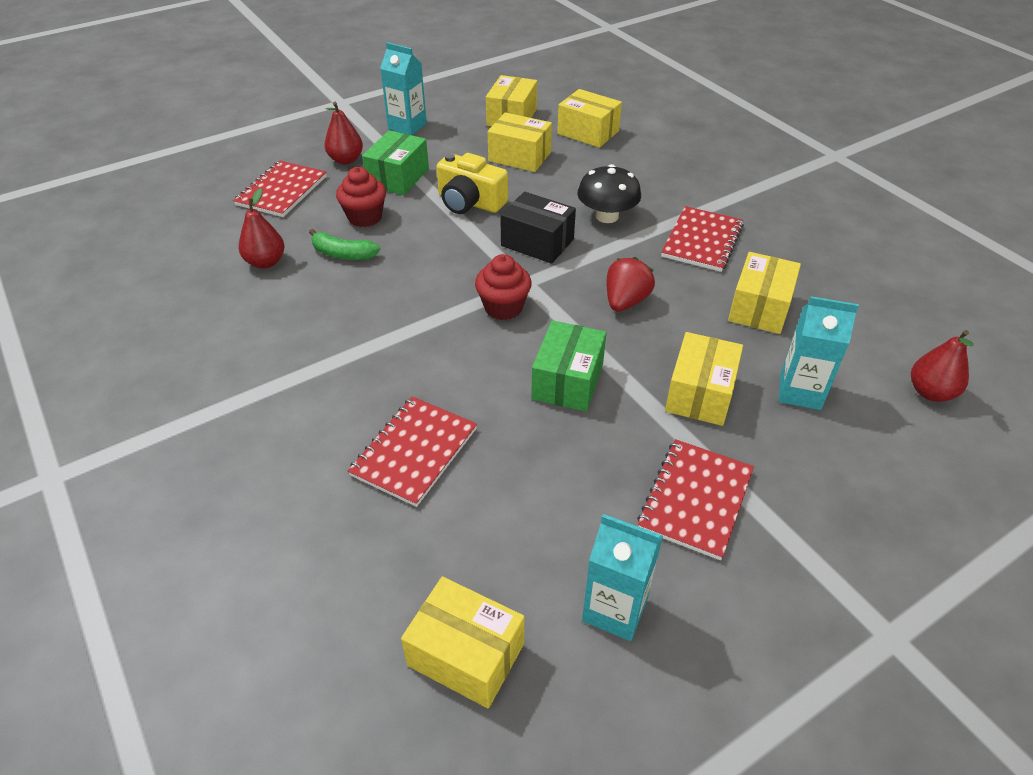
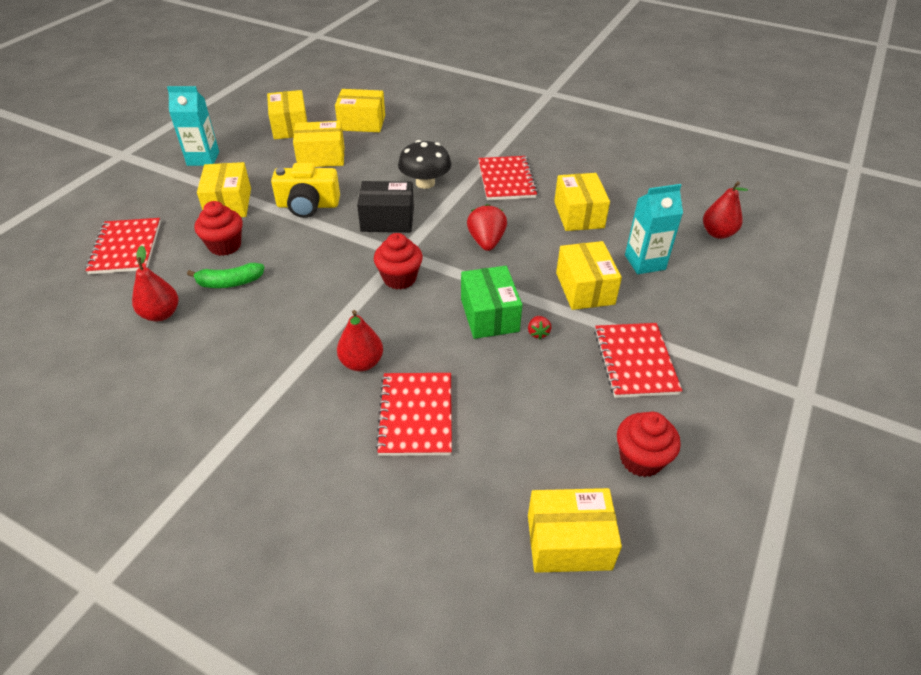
camera: 30 degrees left, 0 degrees up
(346, 160) = (167, 203): red pear -> red pear (361, 363)
(398, 177) = (229, 203): green box -> yellow box
(606, 421) = (538, 333): none -> red strawberry
(615, 609) = (641, 459): turquoise carton -> red cupcake

